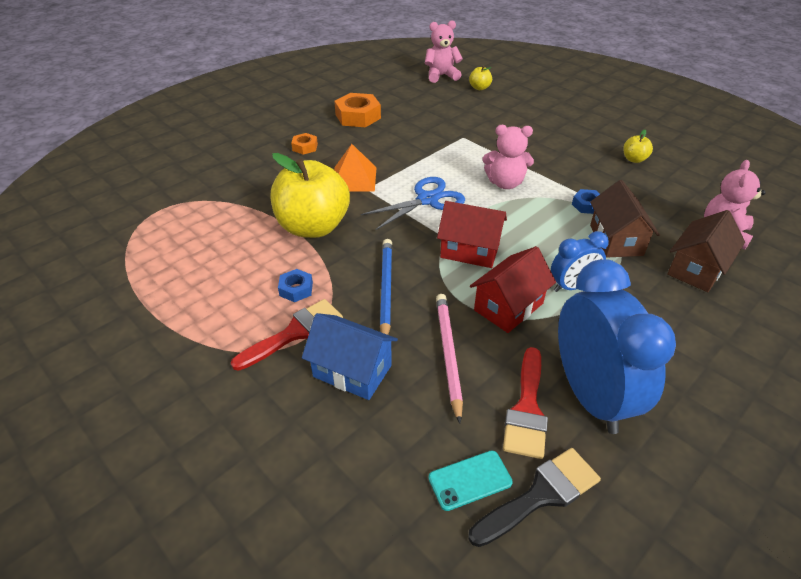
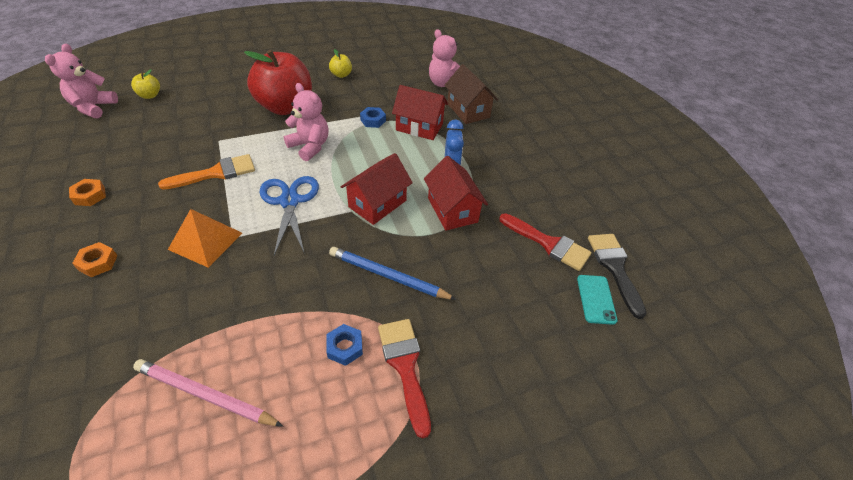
camera: 70 degrees left, 5 degrees up
(313, 227) = (257, 302): yellow apple -> none
(352, 371) = (472, 335): blue house -> none
(358, 116) = (90, 196): orange nut -> orange nut, size x0.54
(425, 152) = (216, 173): none -> orange brush
(448, 354) = (482, 264): pink pencil -> pink pencil (206, 395)
(505, 183) = (310, 146): pink teddy bear -> pink teddy bear turned 75 degrees counterclockwise
(543, 149) = (285, 107): none -> red apple
(590, 395) = (548, 208): blue clock -> none
(616, 240) = (419, 127): brown house -> red house

